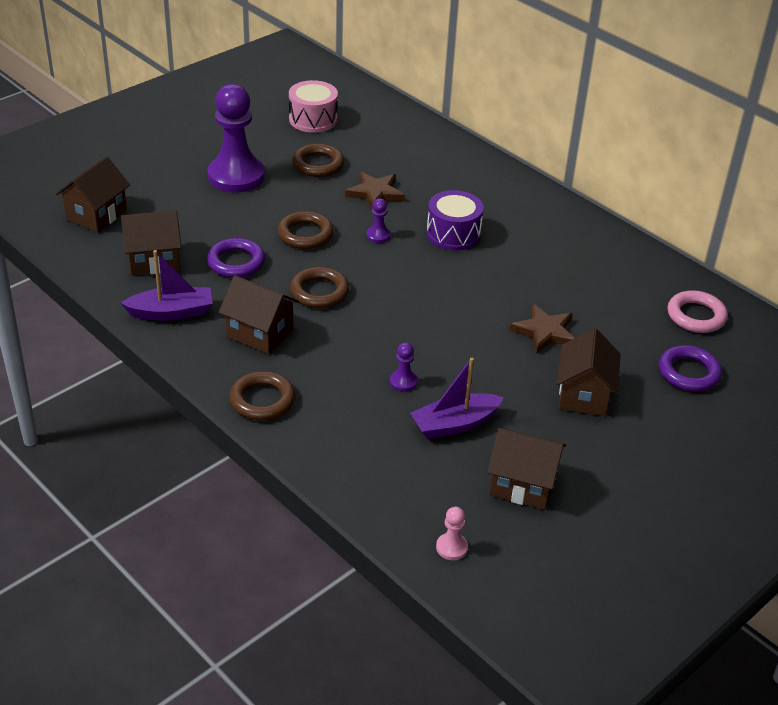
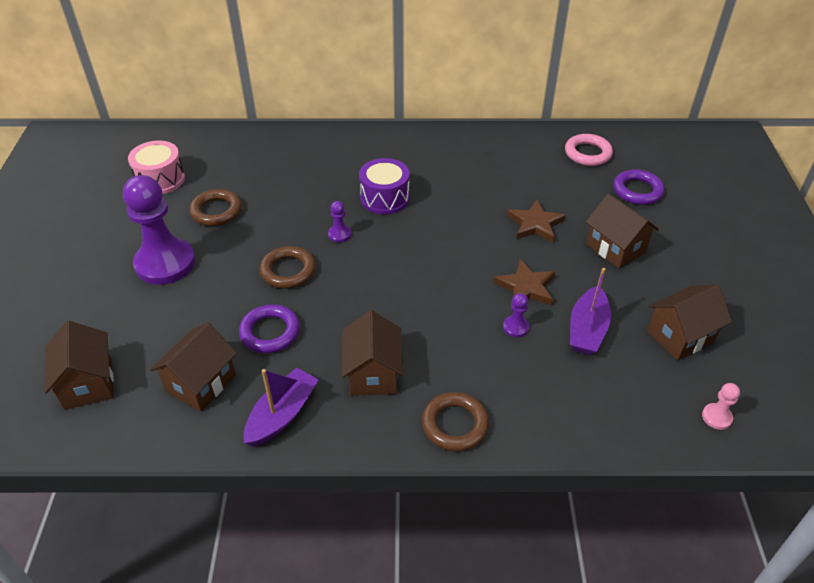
camera: 45 degrees left, 5 degrees up
(260, 333) = (373, 373): brown house -> brown house turned 75 degrees counterclockwise
(319, 292) = (364, 307): brown ring -> none
(375, 193) = (290, 205): brown star -> brown star (526, 287)

